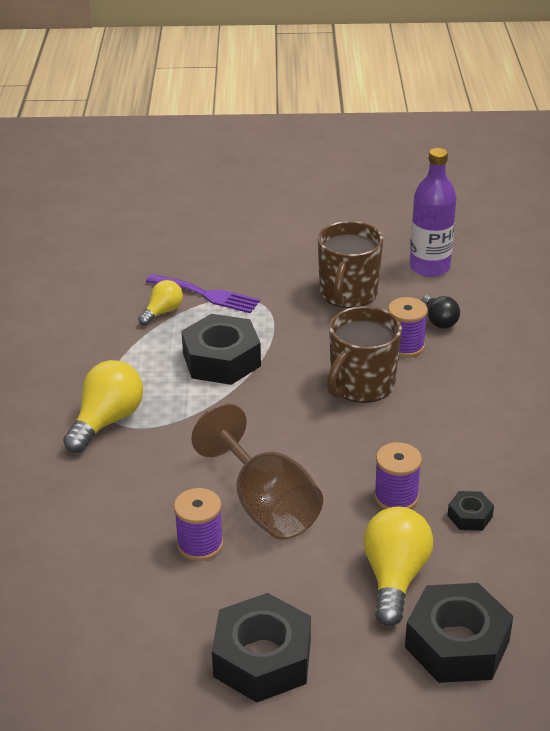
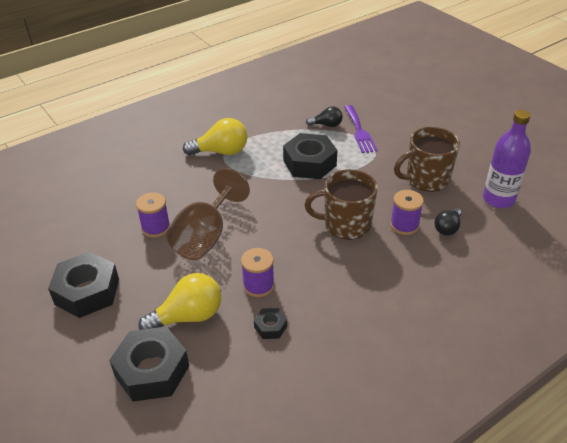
camera: 55 degrees right, 5 degrees up
(162, 312) = (326, 125): yellow light bulb -> black light bulb

